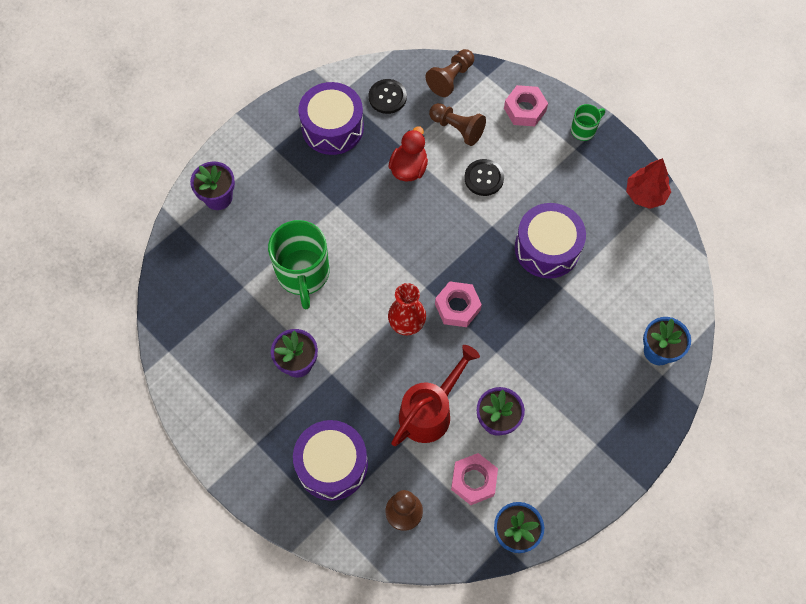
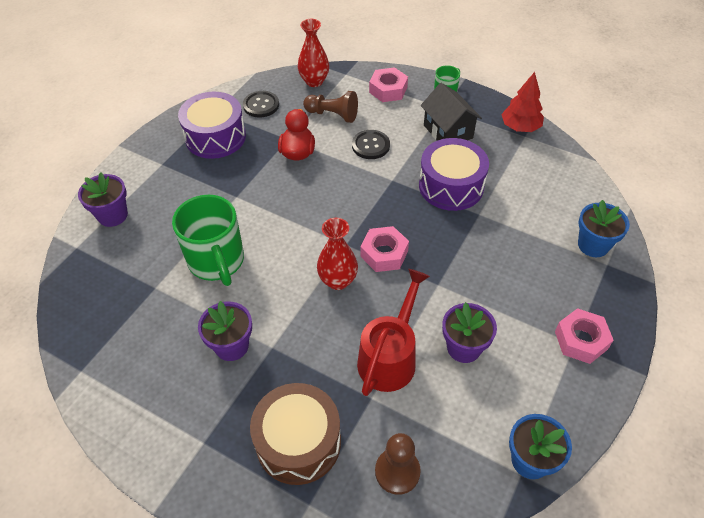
camera: 15 degrees left, 15 degrees down
(332, 464) = (298, 442): purple drum -> brown drum
(451, 78) = (314, 81): brown pawn -> red vase
(473, 480) = (463, 415): pink nut -> pink nut (581, 340)
(568, 181) = (448, 132): none -> black house

